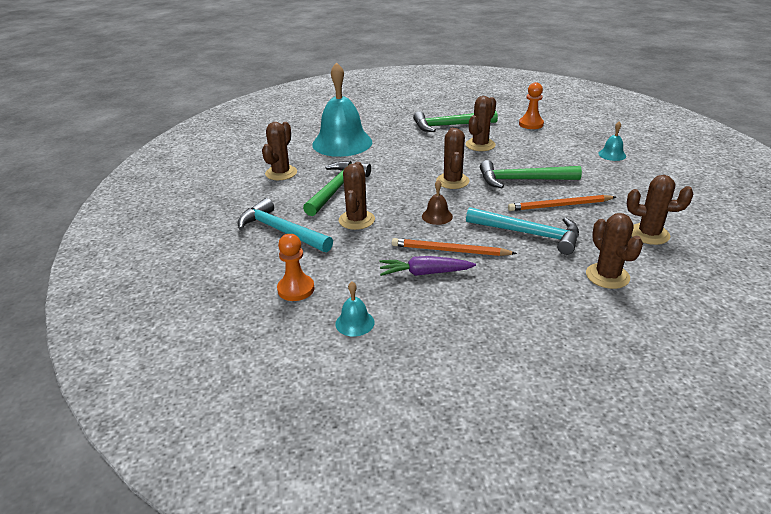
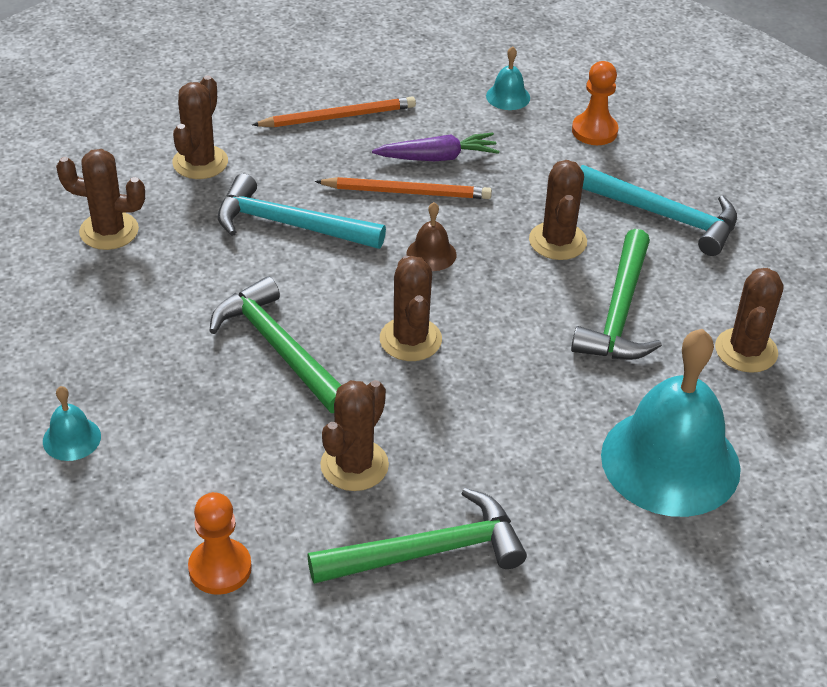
camera: 170 degrees right, 10 degrees up
(522, 180) = (278, 348): green hammer -> green hammer turned 120 degrees counterclockwise
(559, 206) = (227, 284): orange pencil -> orange pencil (338, 117)
(607, 276) = (200, 162): brown cactus -> brown cactus turned 45 degrees clockwise

